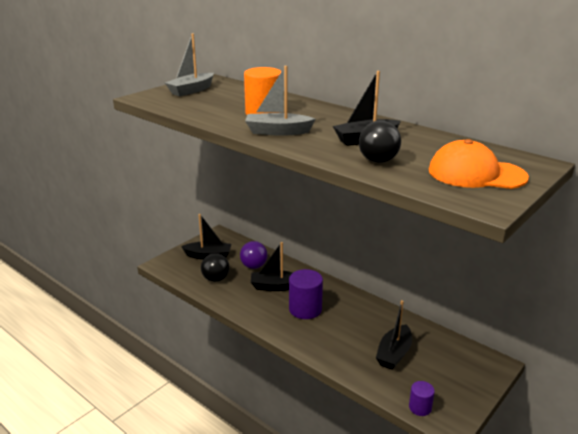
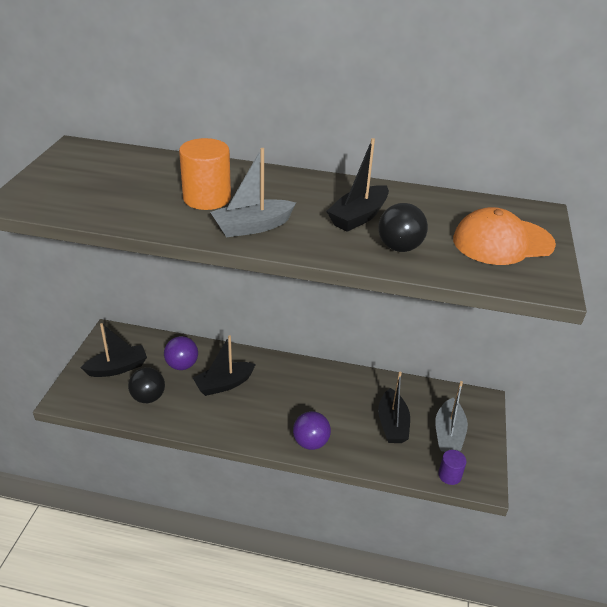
camera: 30 degrees left, 10 degrees up
(191, 90) = (74, 175): grey boat -> grey boat (448, 433)
(305, 309) = (274, 402): purple cylinder -> none
(314, 344) = (310, 442): none -> purple ball

